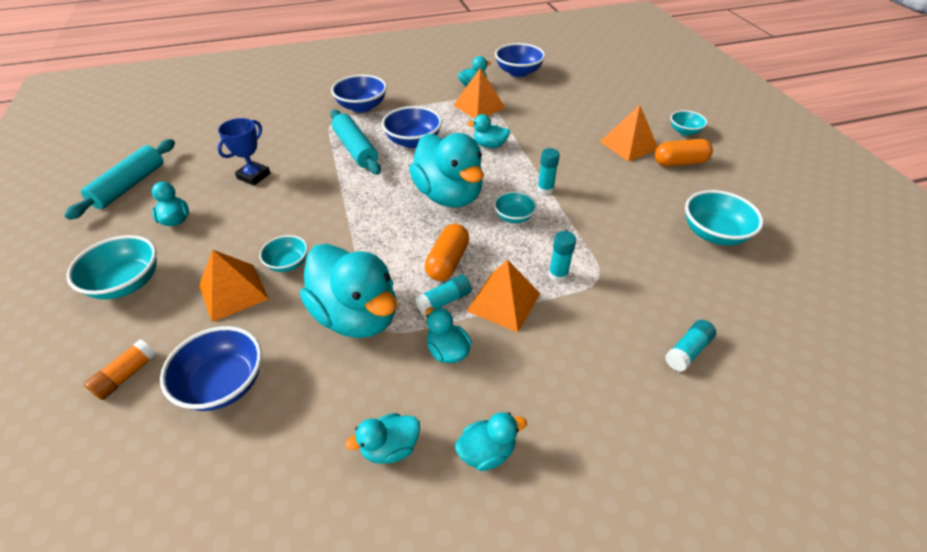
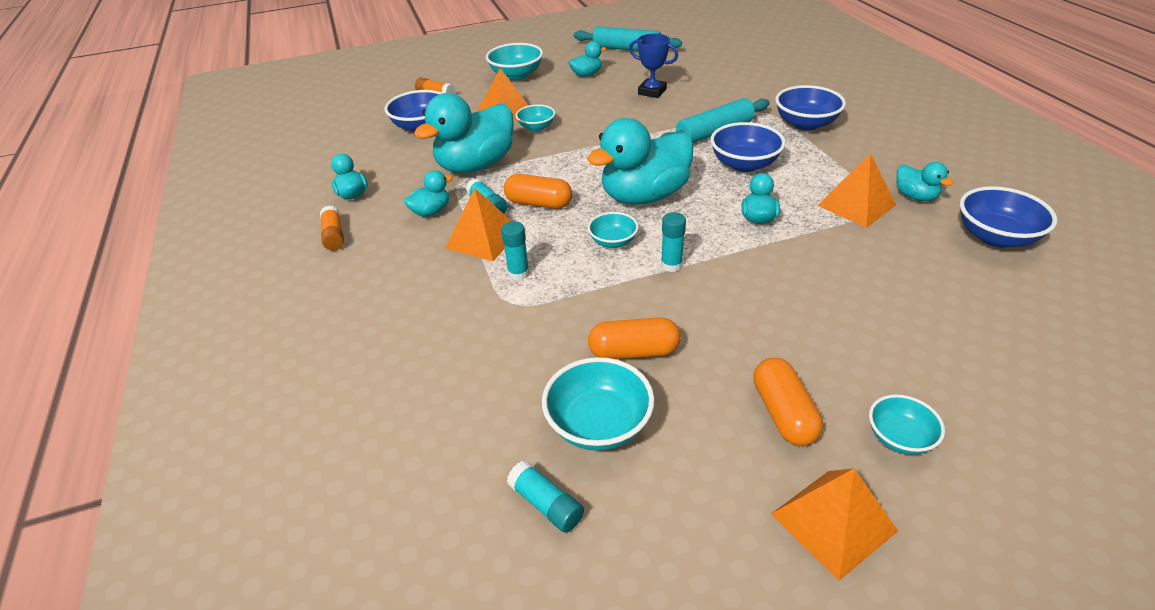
camera: 90 degrees right, 5 degrees down
(487, 452) = (334, 236): turquoise duck -> orange glue stick
(628, 145) = (815, 353): orange pyramid -> orange pyramid (833, 522)
(642, 214) = (634, 351): none -> orange capsule
(687, 351) = (400, 363): turquoise glue stick -> turquoise glue stick (546, 504)

